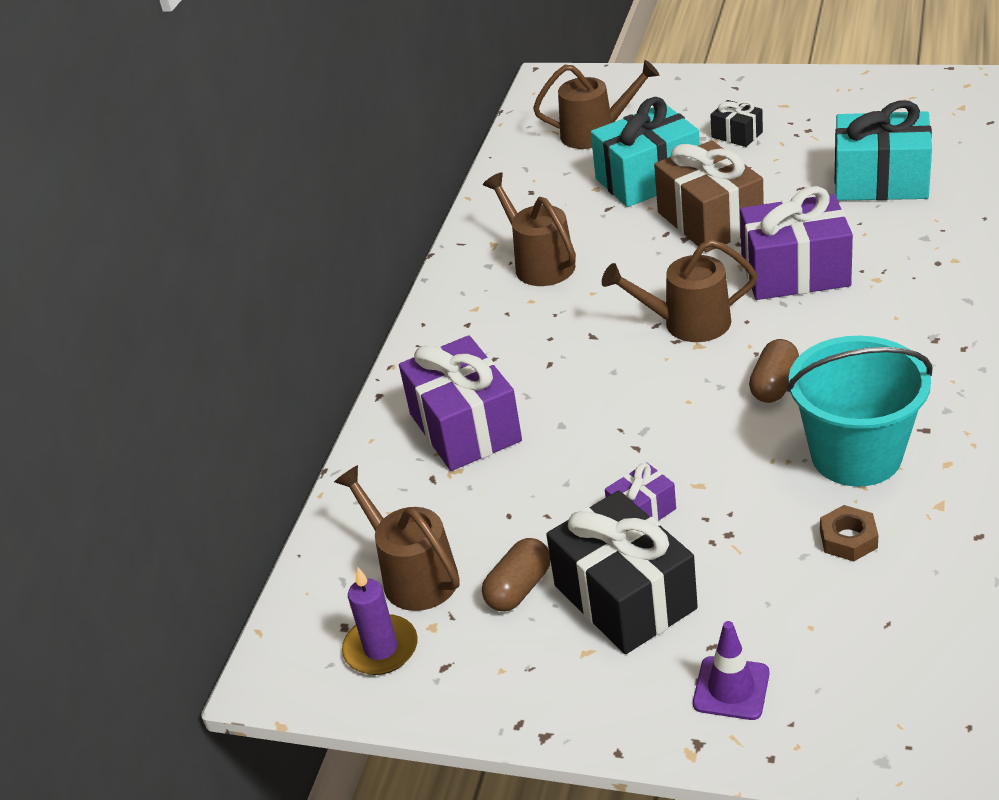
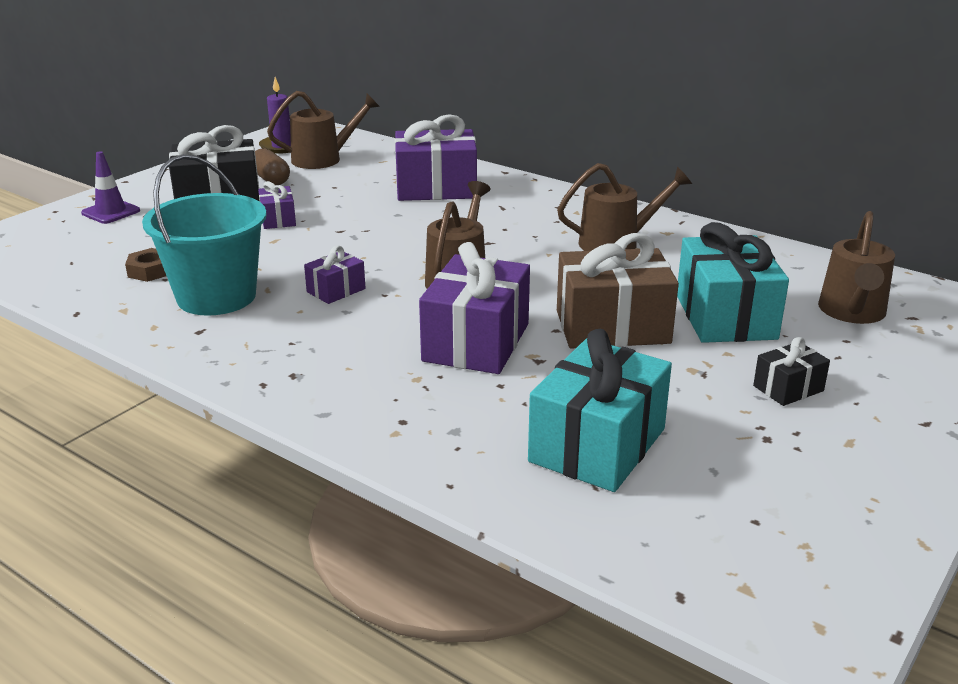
camera: 105 degrees right, 10 degrees down
(774, 385) = (336, 290): brown capsule -> purple gift

